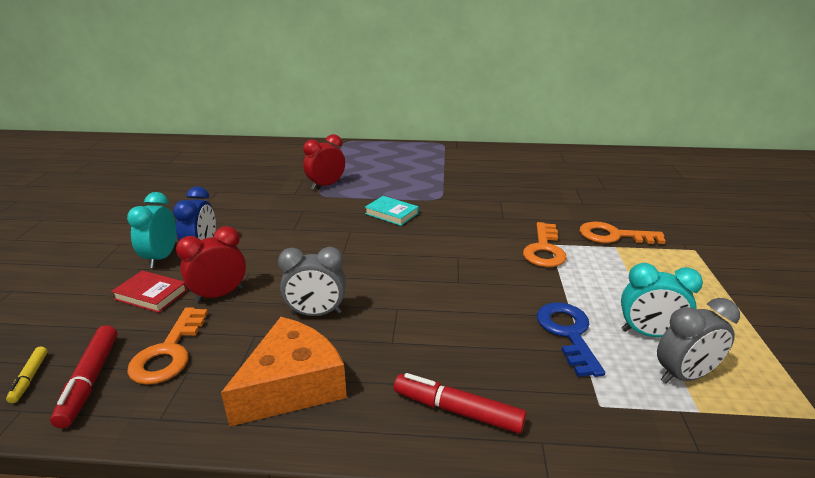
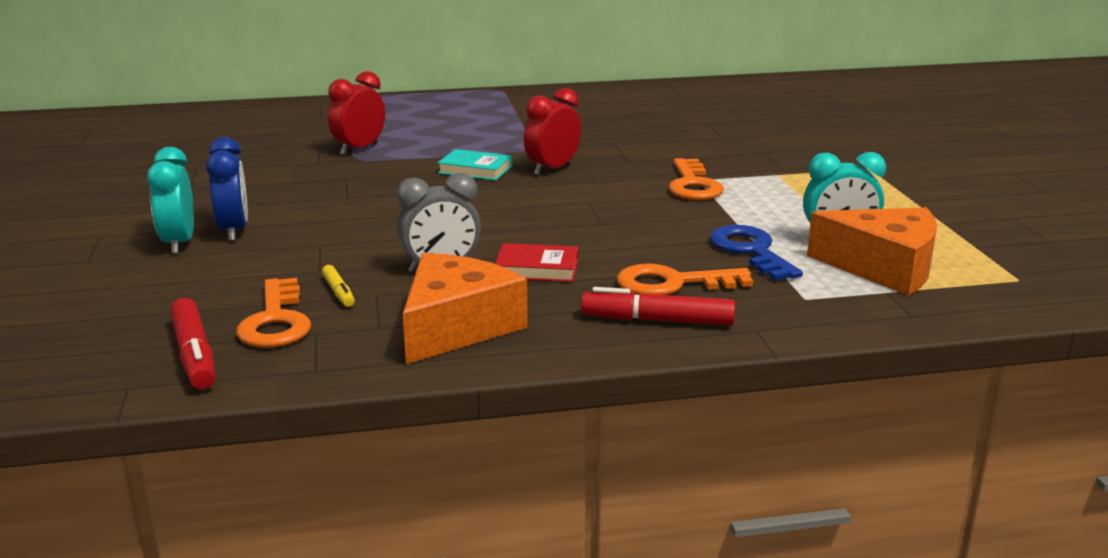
camera: 15 degrees left, 5 degrees down
(29, 378) = (109, 363): yellow marker -> yellow marker (338, 292)
(151, 294) = (200, 277): red book -> red book (537, 268)
(219, 295) = (297, 267): red clock -> red clock (552, 169)
(613, 236) = (771, 165): orange key -> orange key (672, 283)
(684, 376) = (883, 267): grey clock -> orange cheese

